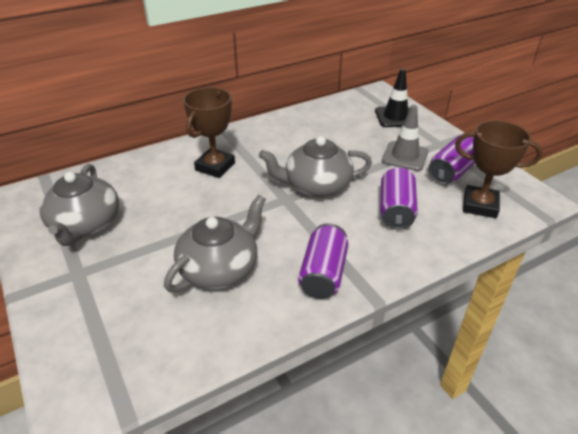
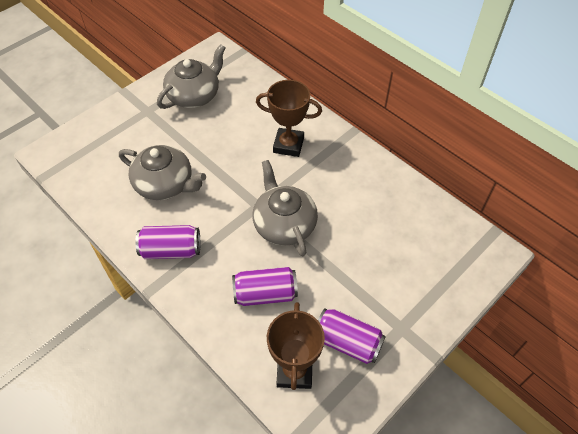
camera: 75 degrees right, 15 degrees up
(85, 225) = (194, 95): grey teapot -> grey teapot turned 150 degrees clockwise
(395, 117) = (442, 276): black traffic cone -> none
(405, 156) = (361, 294): grey traffic cone -> none

